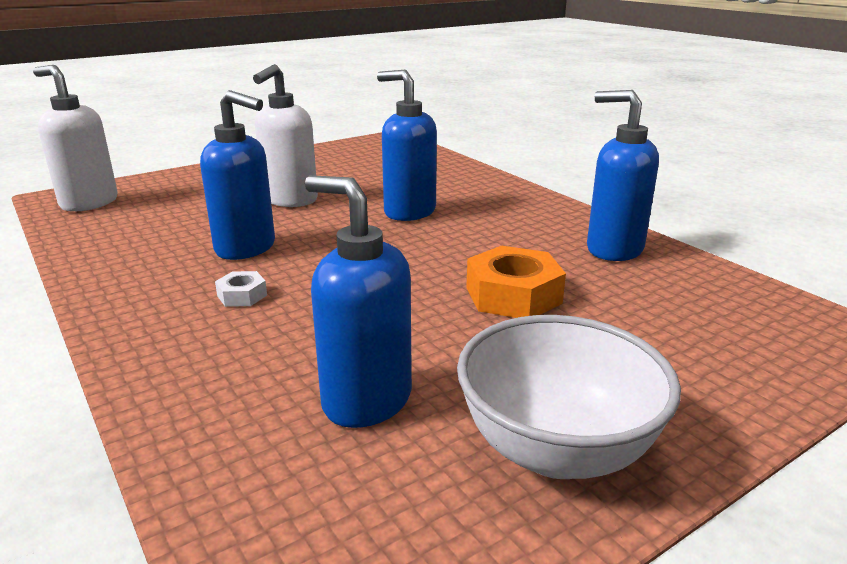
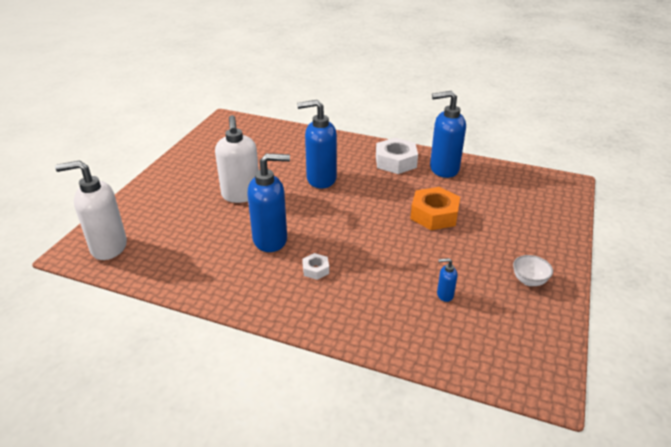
camera: 35 degrees left, 10 degrees up
(366, 400) = (444, 295): blue soap dispenser -> blue soap dispenser, size x0.43
(546, 222) = (396, 162): none -> white nut
(556, 450) = (529, 281): white bowl -> white bowl, size x0.44

